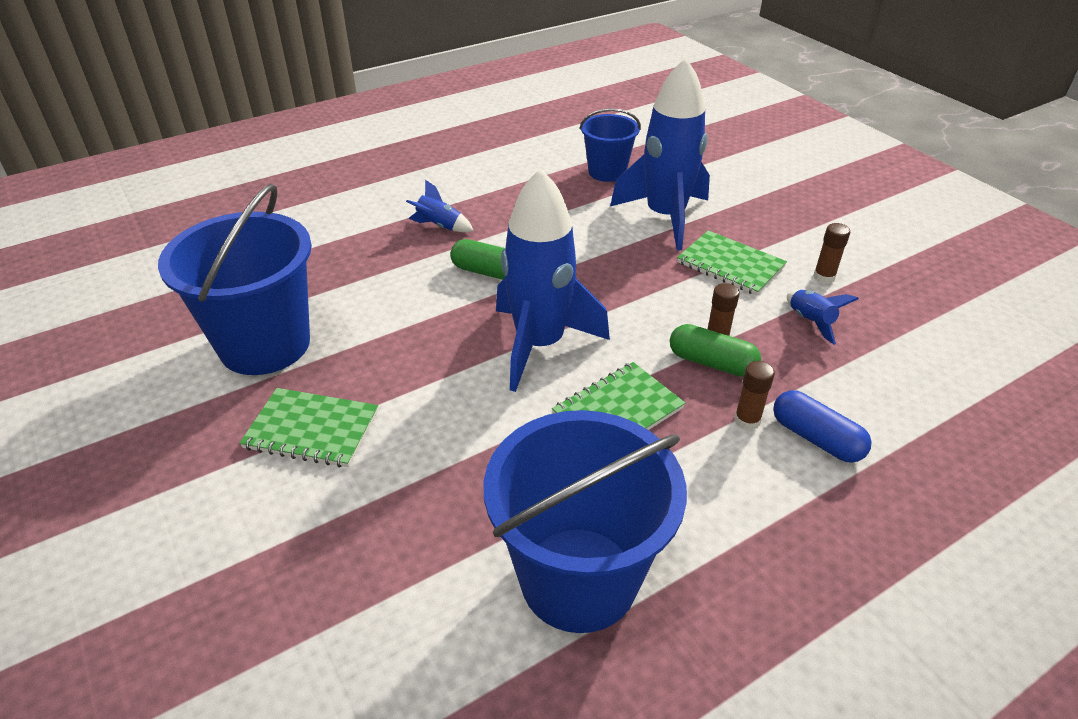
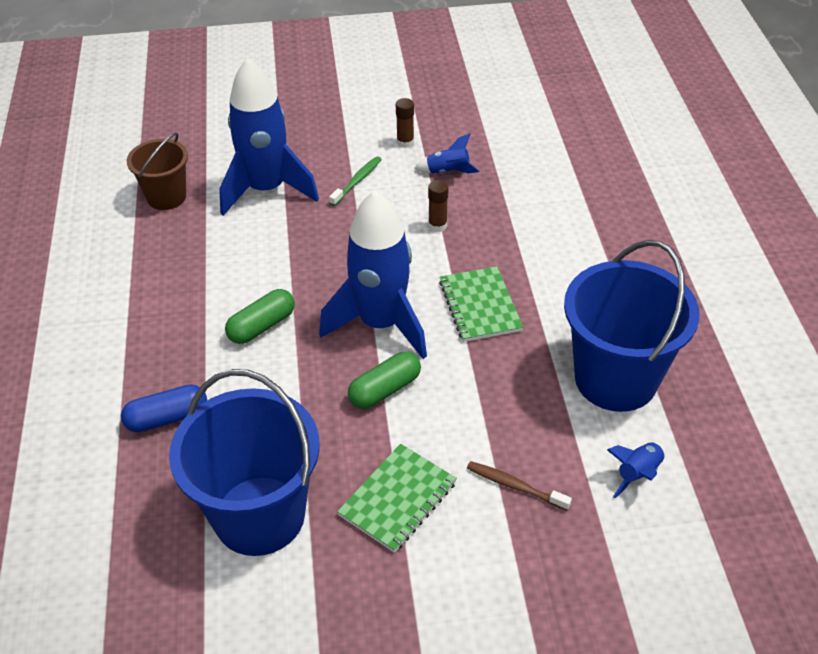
camera: 65 degrees left, 5 degrees up
(361, 522) = (515, 486): none -> brown toothbrush
(439, 226) = (161, 339): blue rocket -> blue rocket (638, 473)
(607, 172) = (166, 197): blue bucket -> brown bucket
(711, 363) = (459, 238): green capsule -> green capsule (385, 390)
(730, 265) = (357, 181): green notebook -> green toothbrush
(747, 421) = (524, 245): brown glue stick -> none
(816, 438) = (556, 221): blue capsule -> blue capsule (167, 418)

